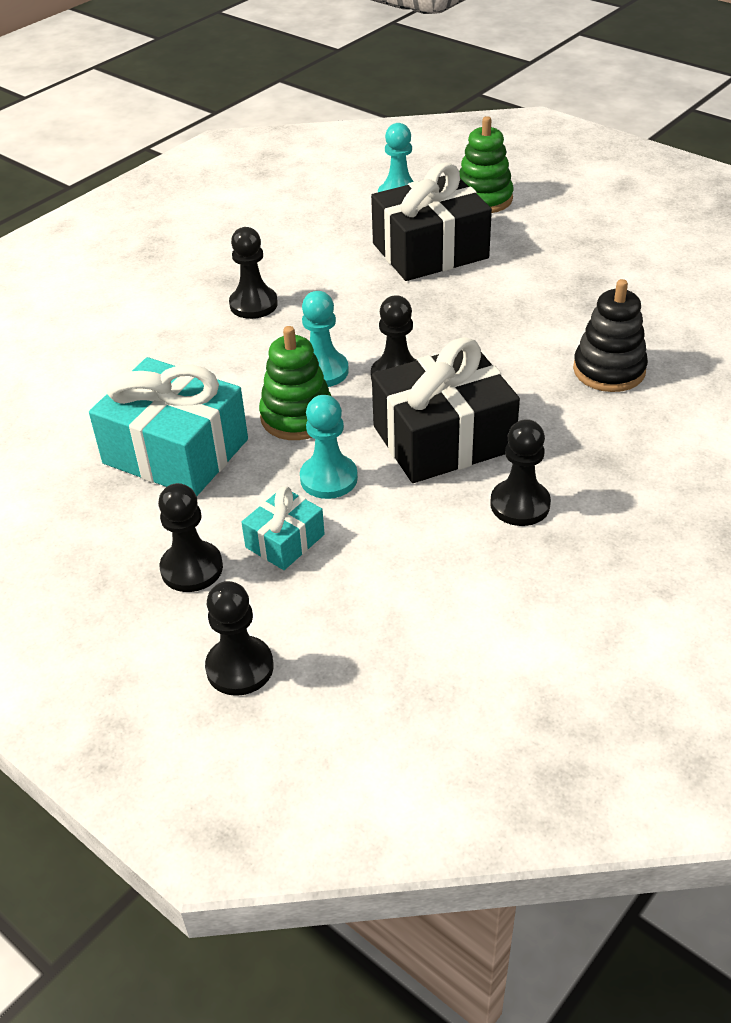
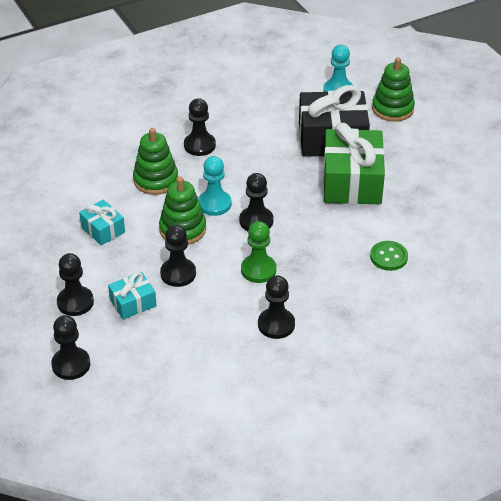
camera: 20 degrees right, 0 degrees up
(176, 451) = (103, 230): turquoise gift -> turquoise gift, size x0.50
(217, 364) = (156, 180): none -> green stacking toy
(328, 478) = (178, 273): turquoise pawn -> black pawn
(443, 438) = (258, 270): black gift -> green pawn
(492, 293) = (352, 181): none -> green gift
(609, 370) = (388, 257): black stacking toy -> green button

